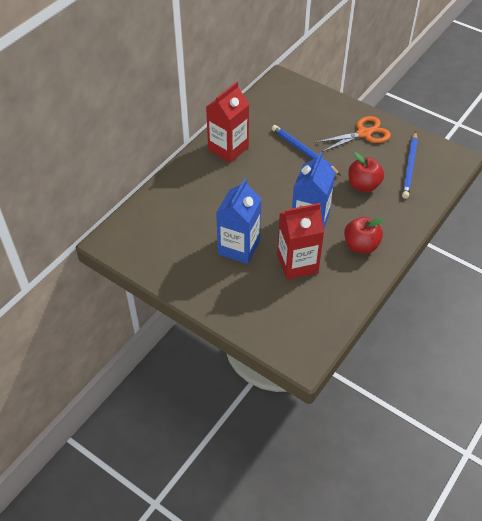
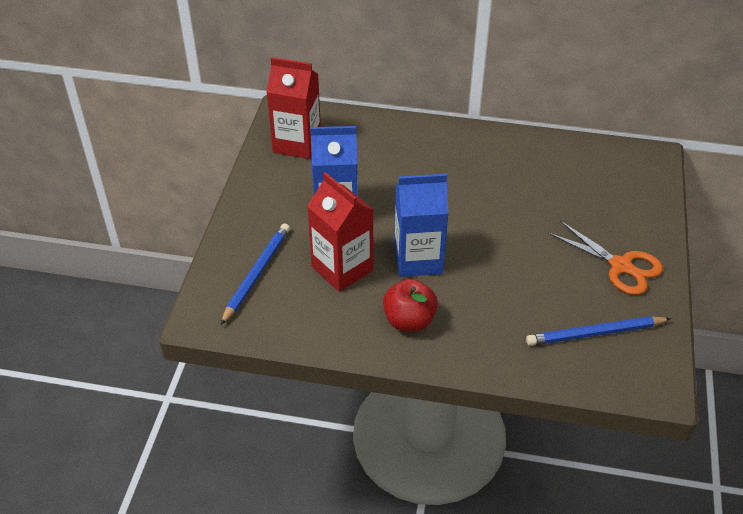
camera: 65 degrees right, 5 degrees down
(228, 149) = (487, 151): red carton -> red carton (297, 143)
(304, 151) = (536, 217): blue pencil -> blue pencil (257, 274)
(363, 185) = (520, 293): red apple -> none

